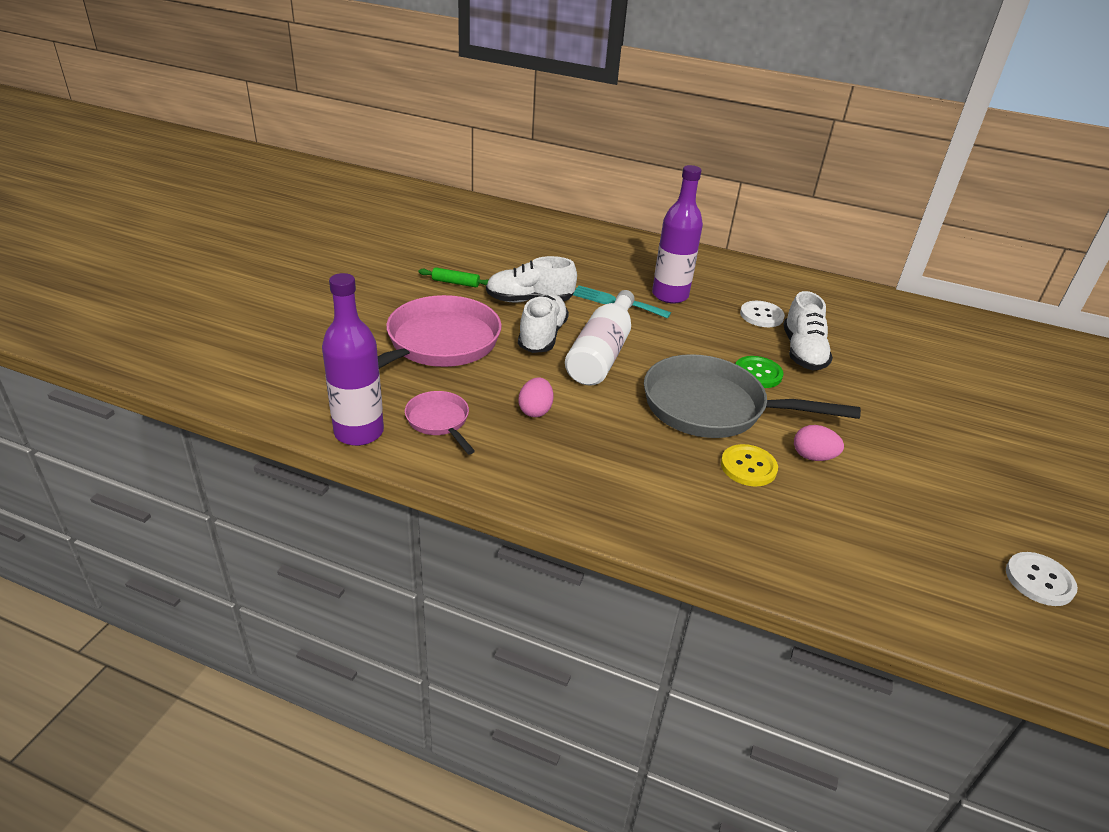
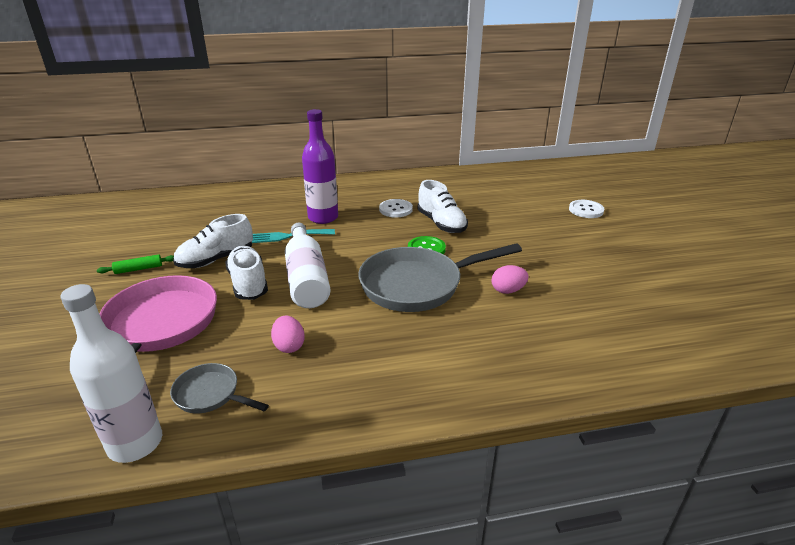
camera: 30 degrees left, 5 degrees down
(359, 432) = (135, 443): purple bottle -> white bottle
(439, 421) = (210, 394): pink pan -> grey pan
(748, 467) = (476, 316): yellow button -> none
(1039, 580) = (689, 309): white button -> white button (586, 210)

